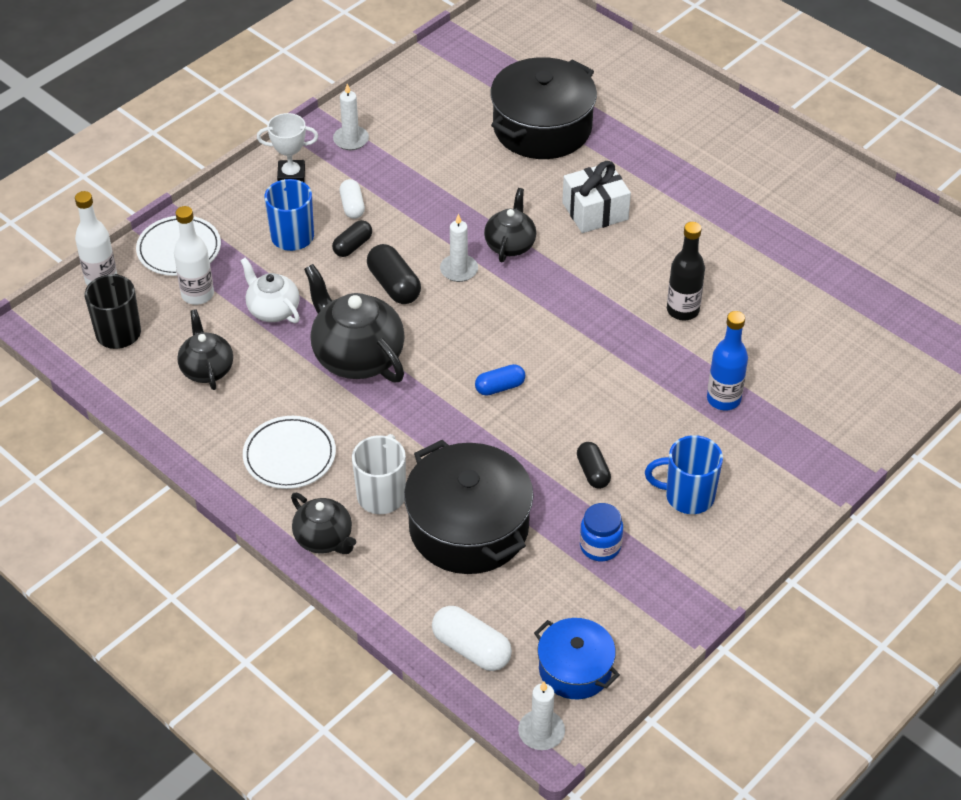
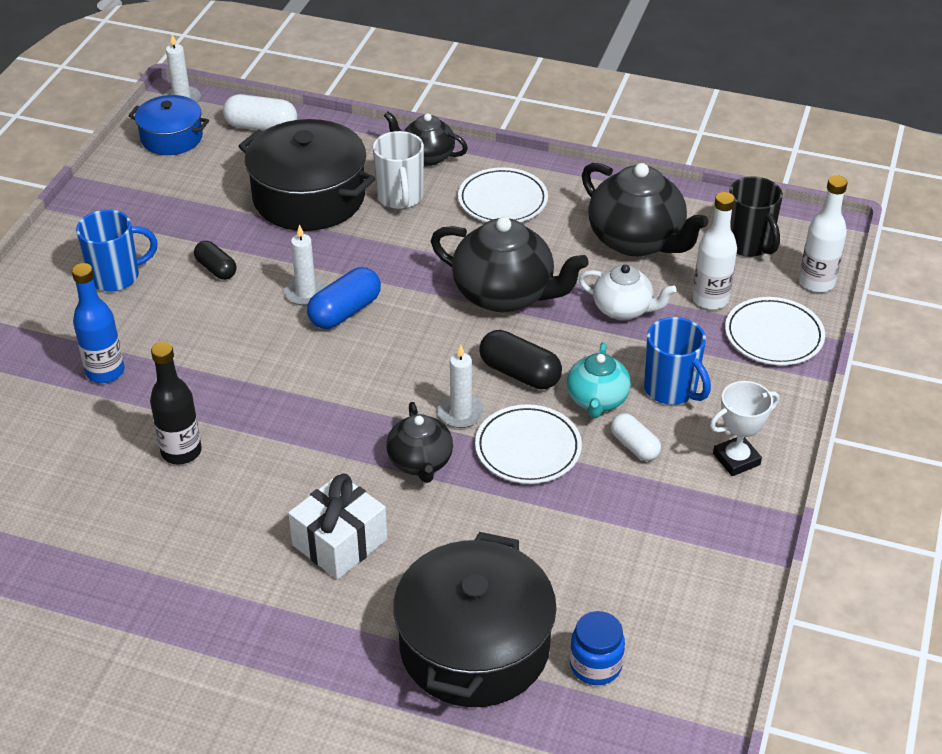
camera: 155 degrees right, 5 degrees down
(207, 369) = (637, 240): black teapot -> black teapot, size x1.70
(351, 140) = (708, 533): white candle -> white candle (306, 293)
(352, 246) = (597, 400): black capsule -> turquoise teapot
(428, 229) = (528, 448): none -> white plate
(500, 387) = (345, 312): blue capsule -> blue capsule, size x1.52
(600, 546) = (185, 217): blue jar -> blue jar (595, 665)

